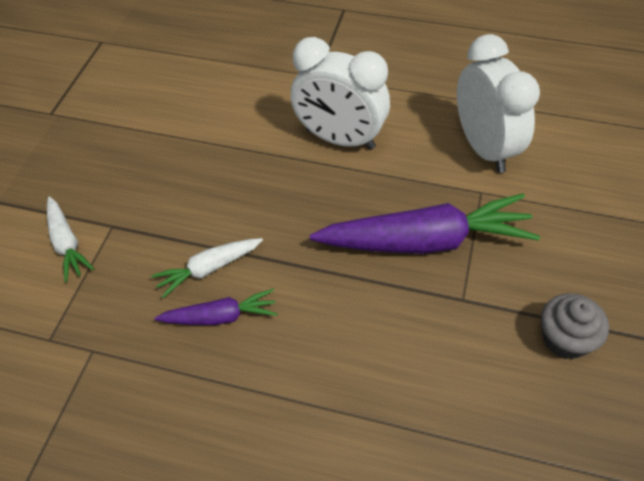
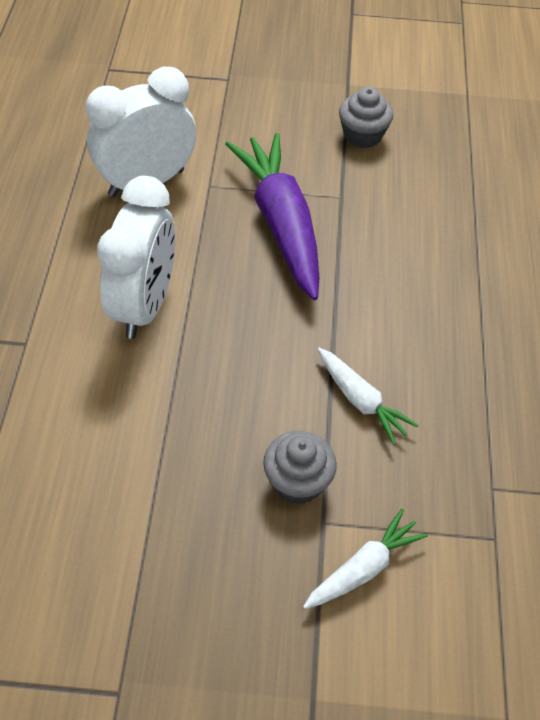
camera: 105 degrees left, 0 degrees up
(150, 215) = (297, 481): none -> grey cupcake
(220, 317) = (416, 378): purple carrot -> none

